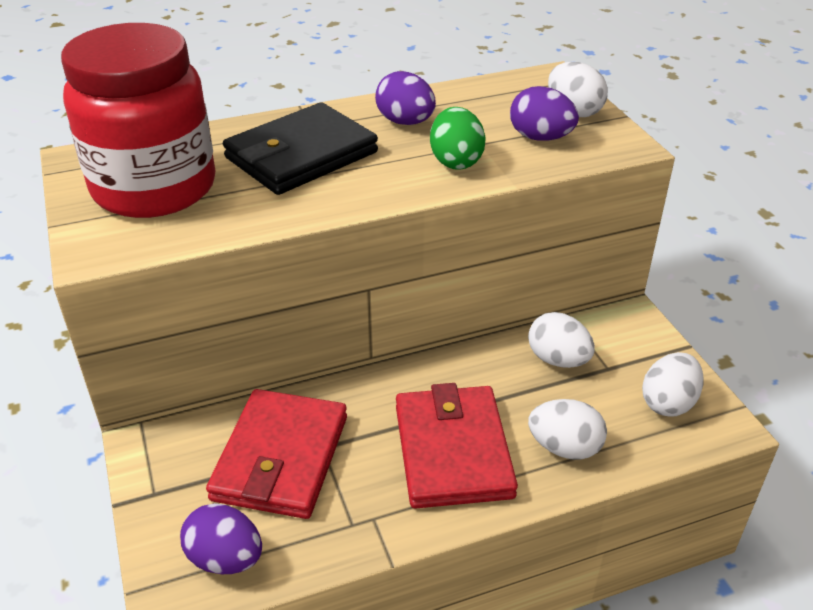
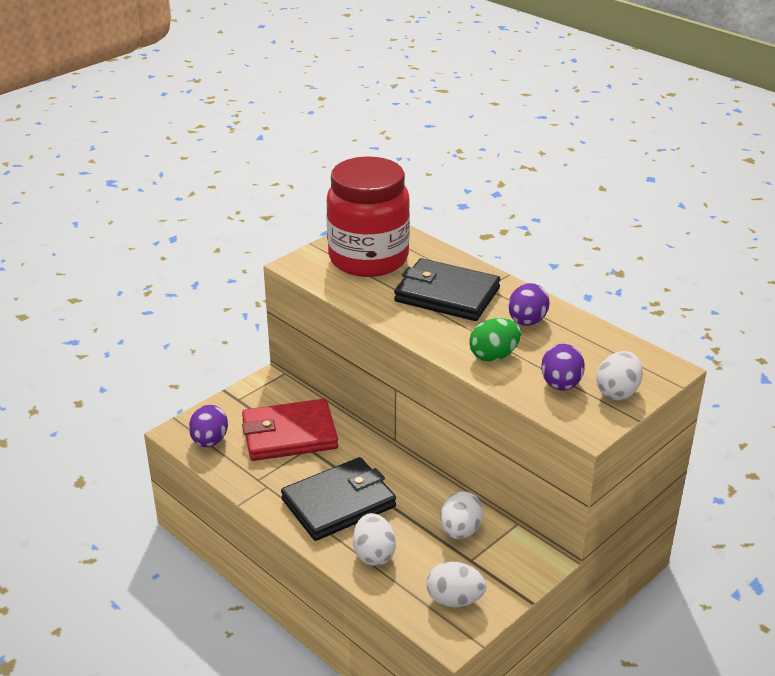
camera: 65 degrees right, 5 degrees down
(453, 451) = (338, 503): red wallet -> black wallet

